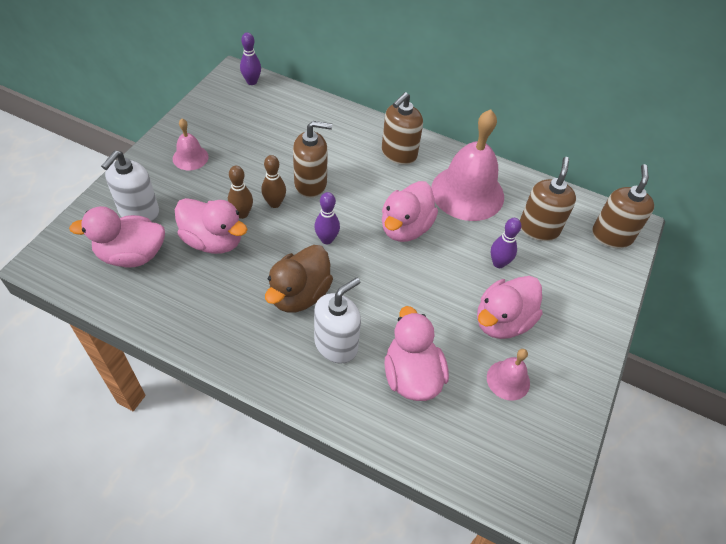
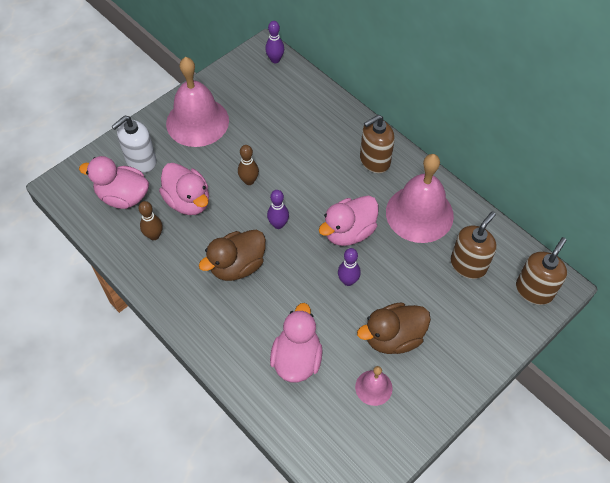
camera: 25 degrees right, 5 degrees up
(190, 157) = (197, 122): pink bell -> pink bell, size x2.07
(242, 214) = (219, 183): brown bowling pin -> brown bowling pin (154, 235)
(311, 184) = (286, 171): brown soap dispenser -> none
(336, 345) = (248, 315): white soap dispenser -> none
(498, 263) = (415, 286): purple bowling pin -> purple bowling pin (348, 281)
(502, 321) = (393, 337): pink duck -> brown duck

